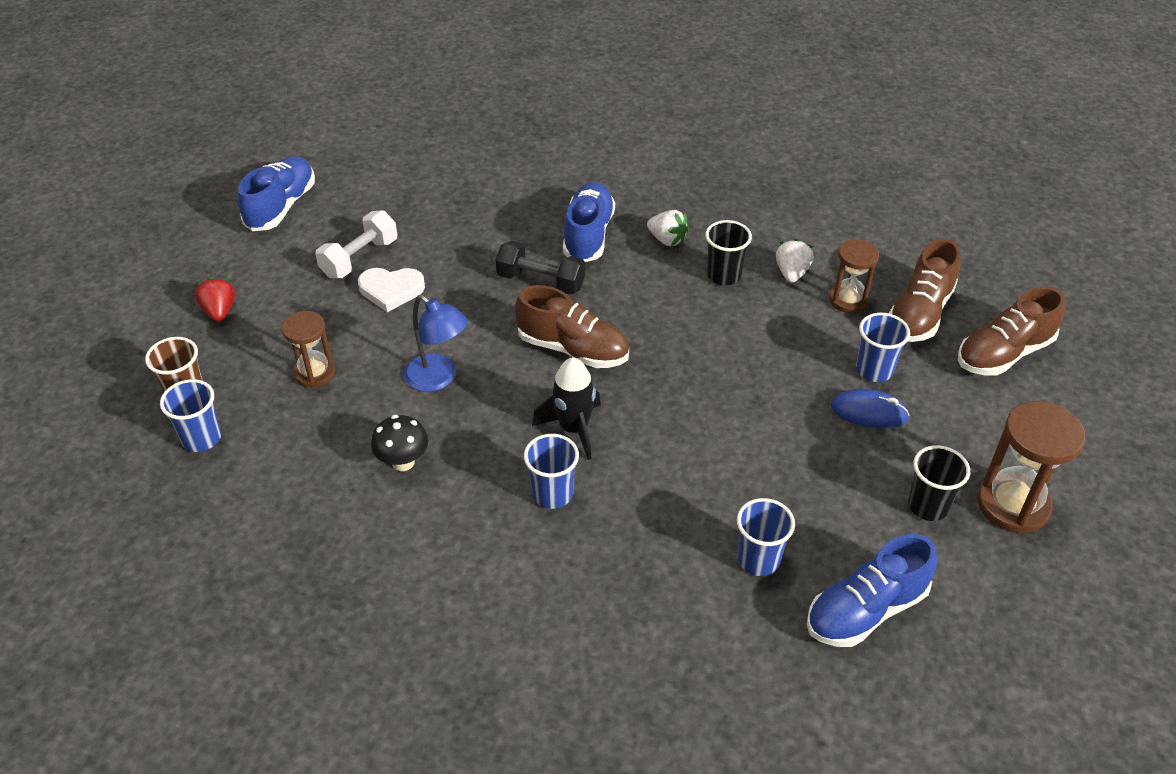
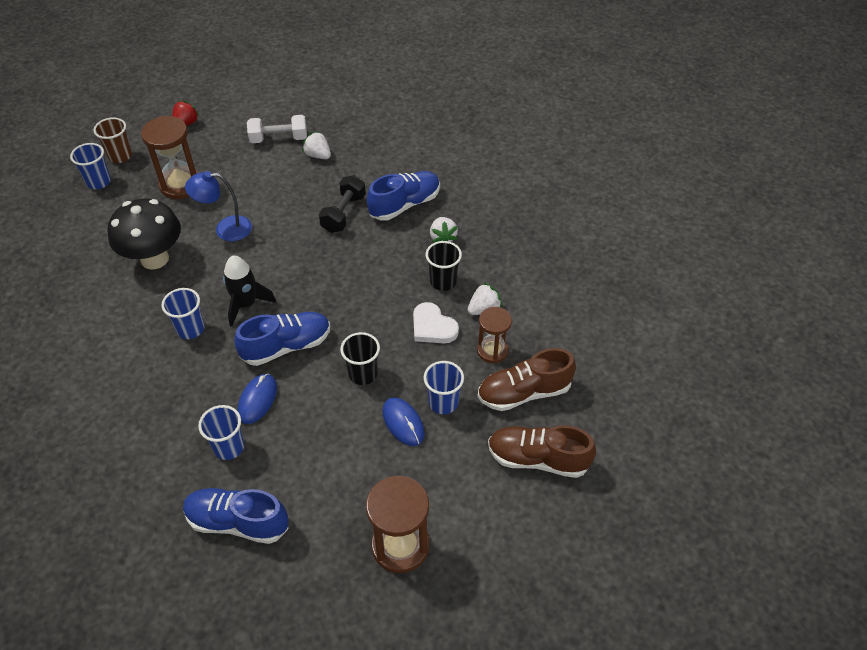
camera: 45 degrees right, 5 degrees up
(281, 207) = (282, 86): blue shoe -> blue shoe (286, 346)
(314, 373) = (181, 185): brown hourglass -> brown hourglass, size x1.58
(391, 290) = (269, 166): white heart -> white heart (433, 327)
(403, 462) = (154, 259): black mushroom -> black mushroom, size x1.86
(429, 247) = (318, 155): none -> white strawberry
(438, 379) = (225, 229): blue lamp -> blue lamp turned 90 degrees clockwise
(541, 281) = (343, 213): black dumbbell -> black dumbbell turned 45 degrees clockwise
(573, 349) = (306, 262): brown shoe -> none
(719, 499) = (257, 400): none -> blue mouse
(928, 506) = (353, 501): black cup -> black cup (363, 374)

